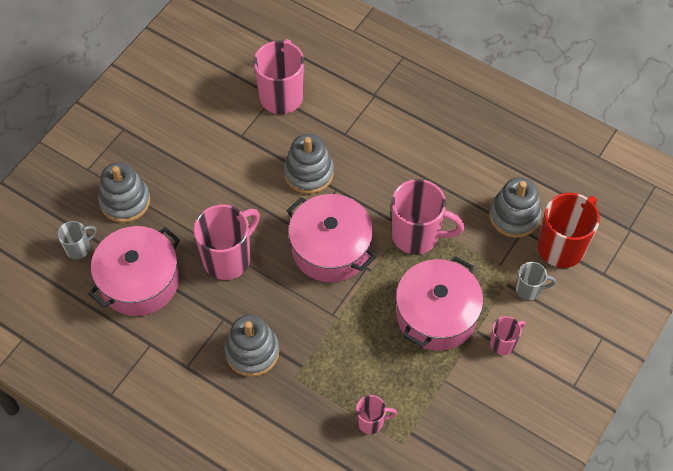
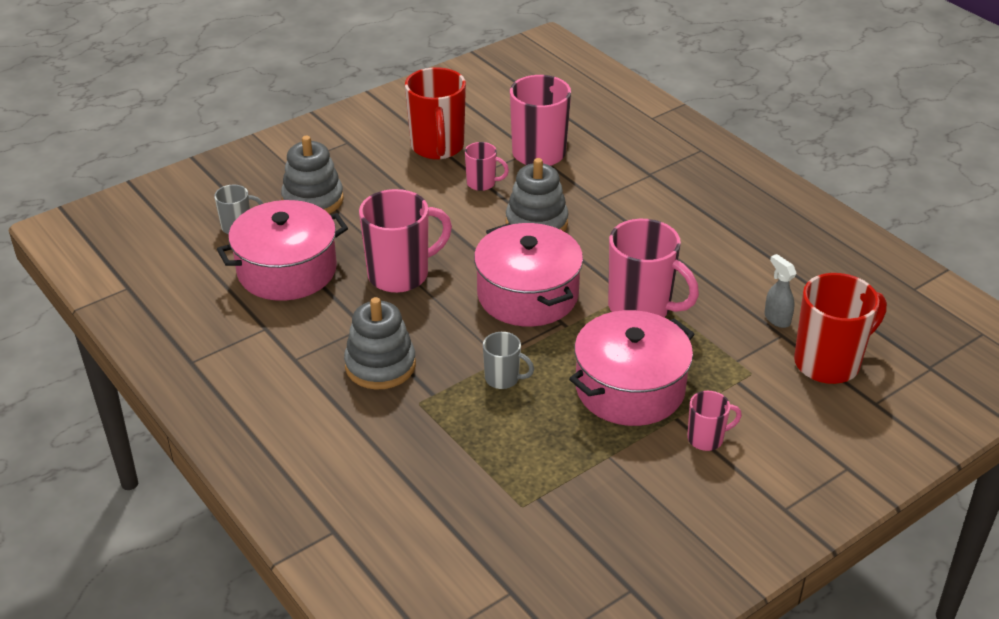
camera: 20 degrees right, 20 degrees down
(199, 114) = (437, 147): none -> red mug
(371, 421) = (492, 472): pink mug -> pink mug (482, 183)
(514, 216) = (776, 319): grey stacking toy -> grey spray bottle
(529, 289) = (765, 394): grey mug -> grey mug (503, 379)

